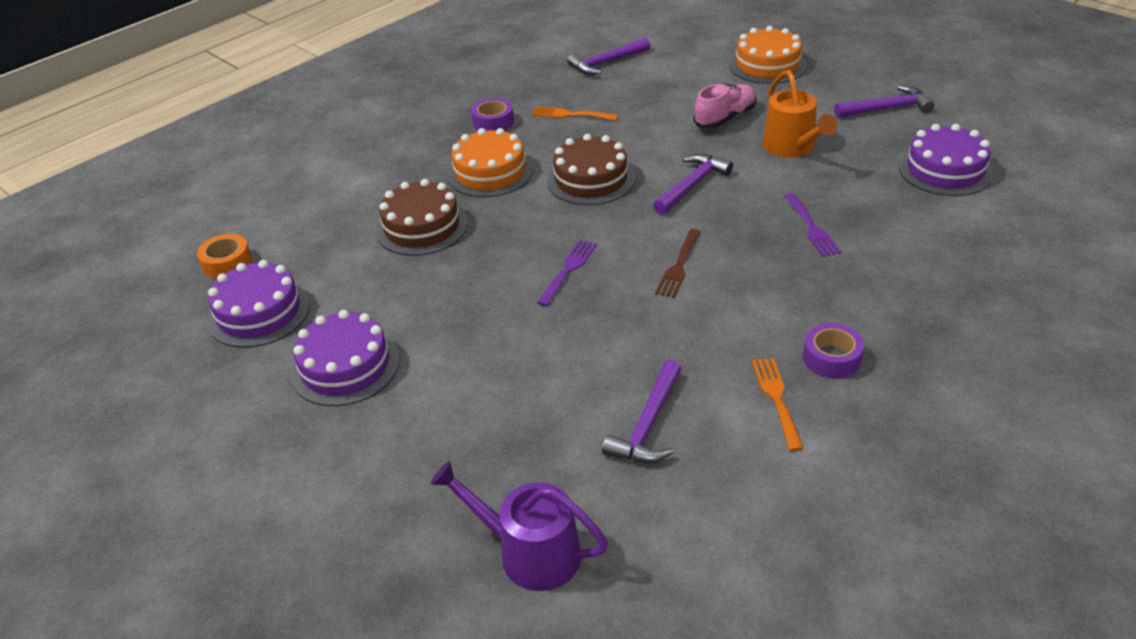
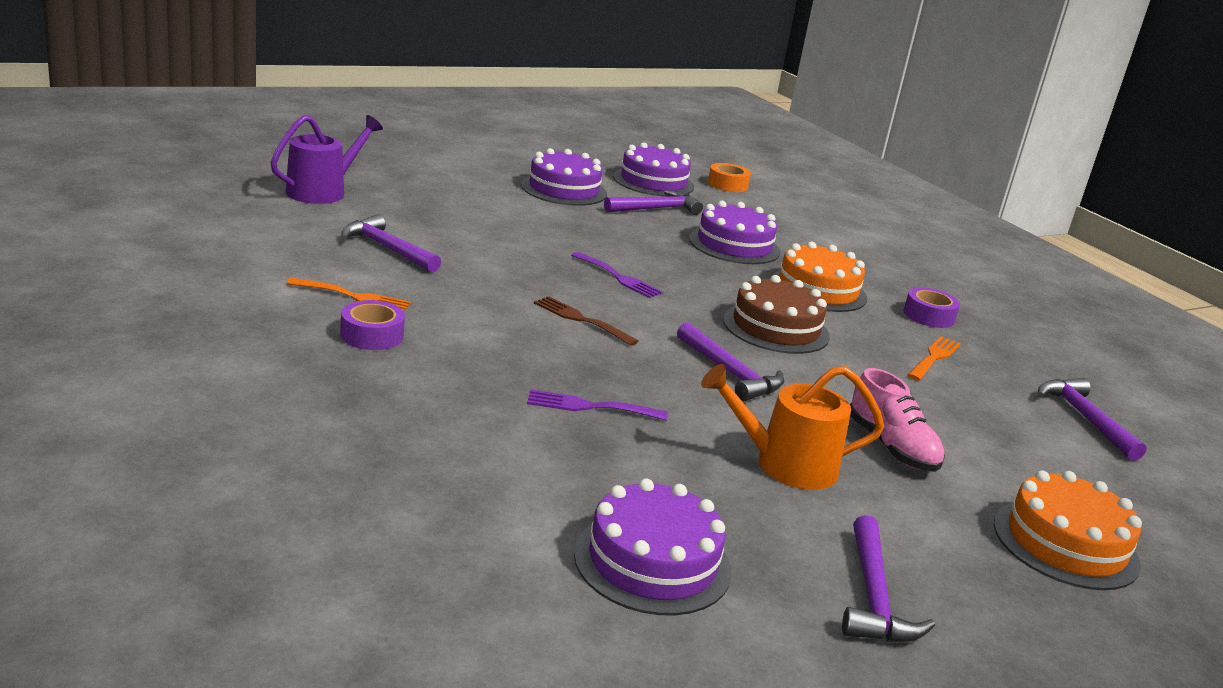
camera: 100 degrees right, 15 degrees down
(356, 291) = (656, 209): none -> purple hammer
(422, 227) = (734, 245): brown cake -> purple cake

